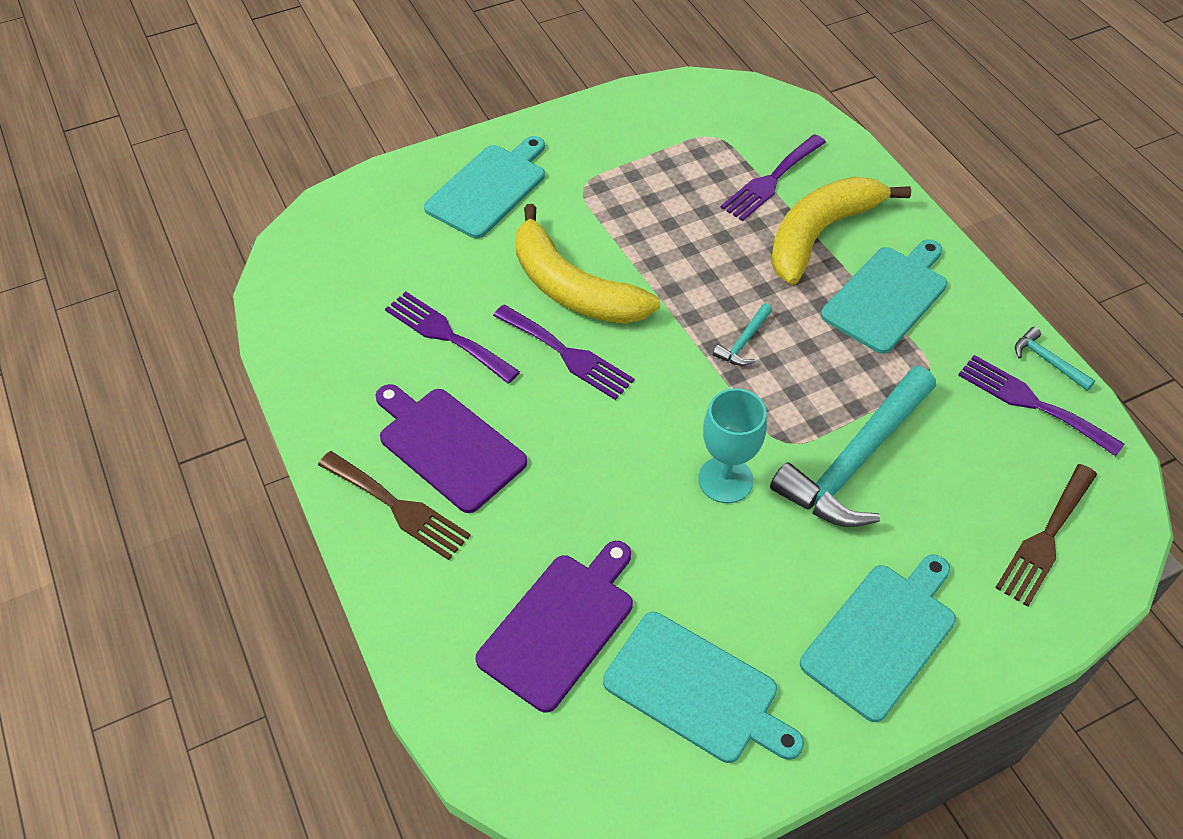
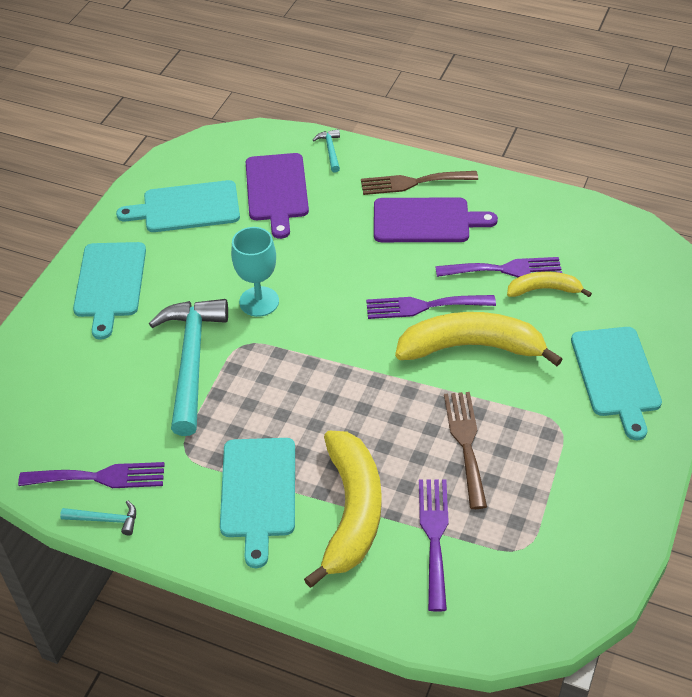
camera: 140 degrees right, 5 degrees down
(441, 292) = (544, 289): none -> yellow banana
(744, 342) = (326, 388): turquoise hammer -> turquoise hammer (330, 151)
(1045, 539) = (43, 391): brown fork -> brown fork (466, 443)

